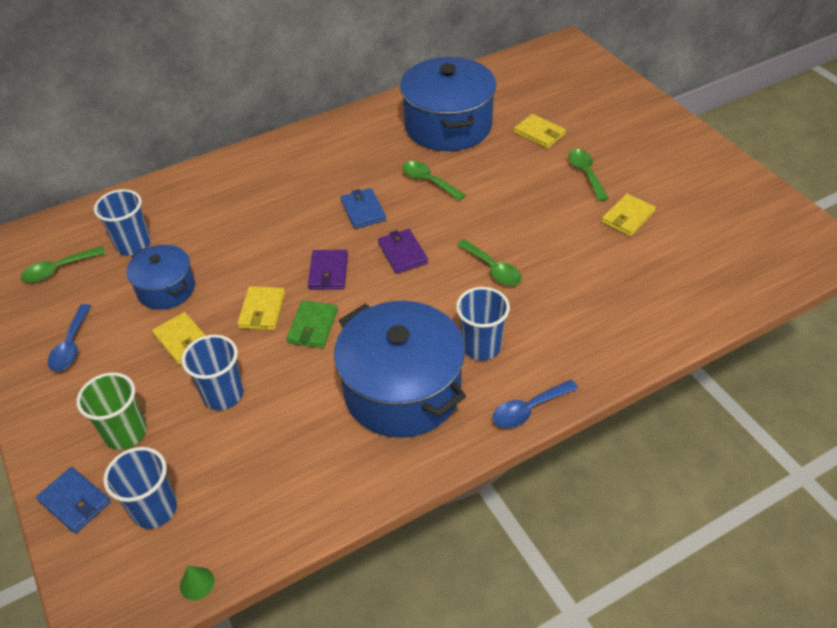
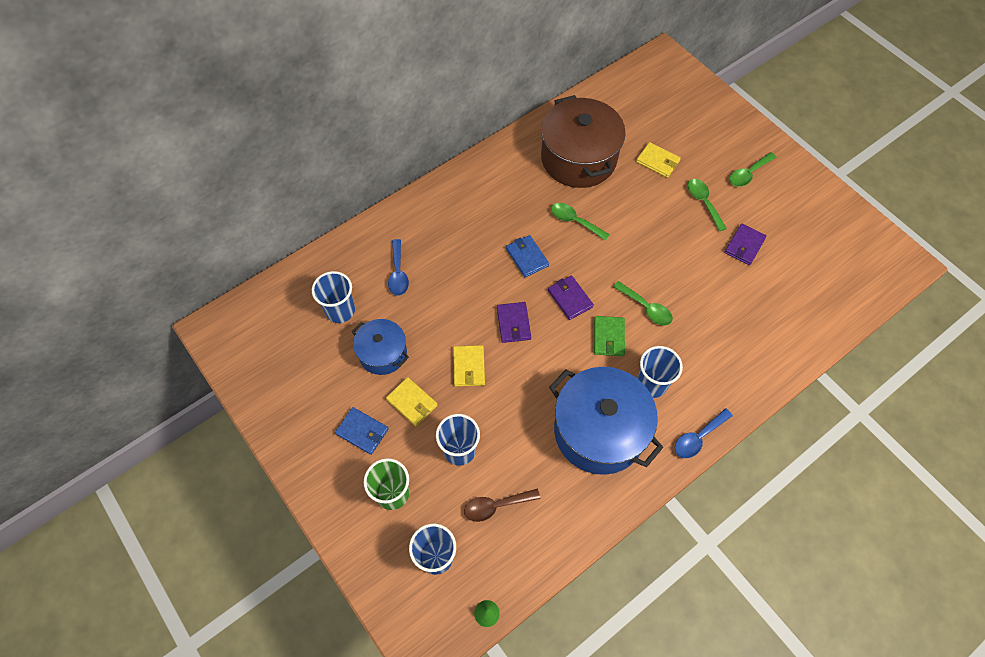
camera: 10 degrees left, 15 degrees up
(59, 269) = (283, 342): green spoon -> green spoon (748, 174)
(71, 345) = (320, 417): blue spoon -> blue spoon (398, 273)
(75, 501) = (372, 558): blue wallet -> blue wallet (362, 431)
(248, 459) = (496, 506): none -> brown spoon
(313, 326) = (514, 378): green wallet -> green wallet (609, 337)
(448, 126) = (578, 158): blue pot -> brown pot
(627, 217) = (744, 246): yellow wallet -> purple wallet

